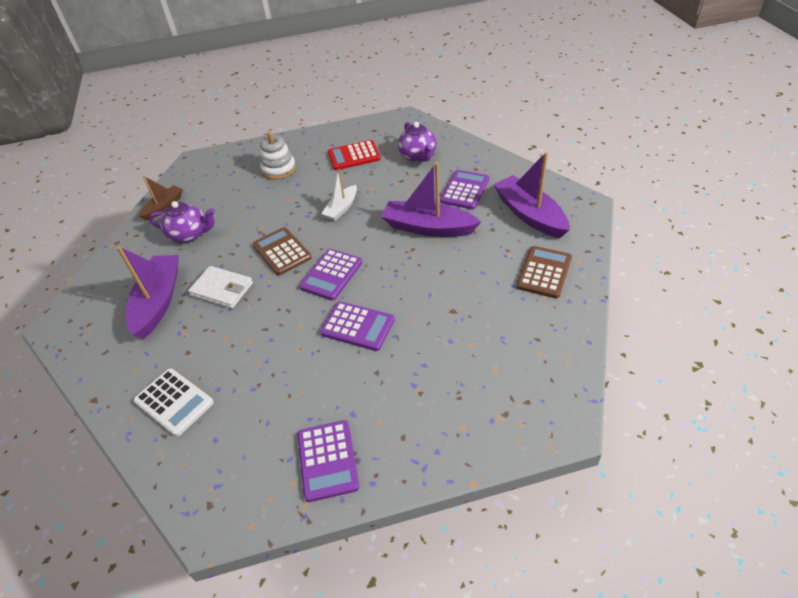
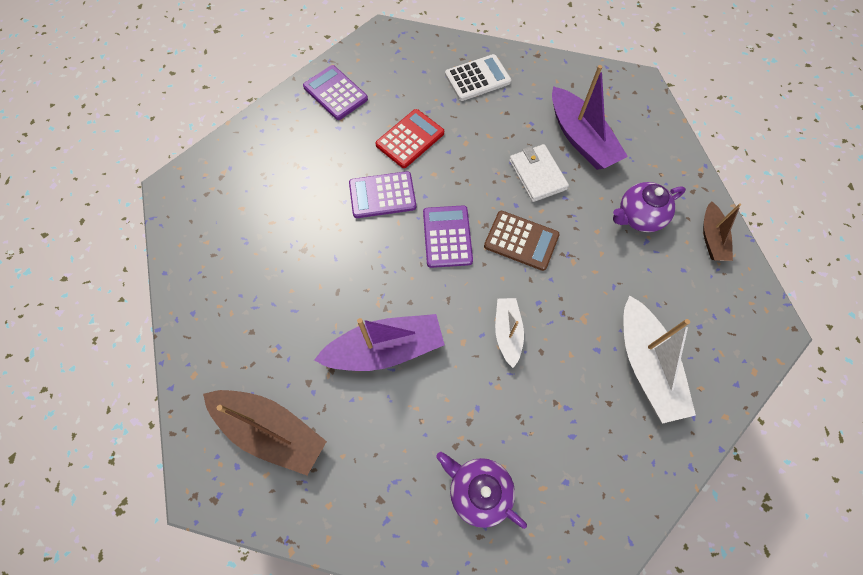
camera: 145 degrees right, 20 degrees up
(174, 402) = (477, 78): white calculator -> white calculator turned 150 degrees clockwise
(222, 289) = (537, 175): white wallet -> white wallet turned 75 degrees clockwise
(279, 169) = (646, 365): white stacking toy -> white boat
(354, 156) = (570, 445): red calculator -> red calculator (410, 139)
(464, 190) = (373, 441): purple calculator -> none
(529, 215) = (271, 431): purple boat -> brown boat
(544, 272) = (227, 340): brown calculator -> none

